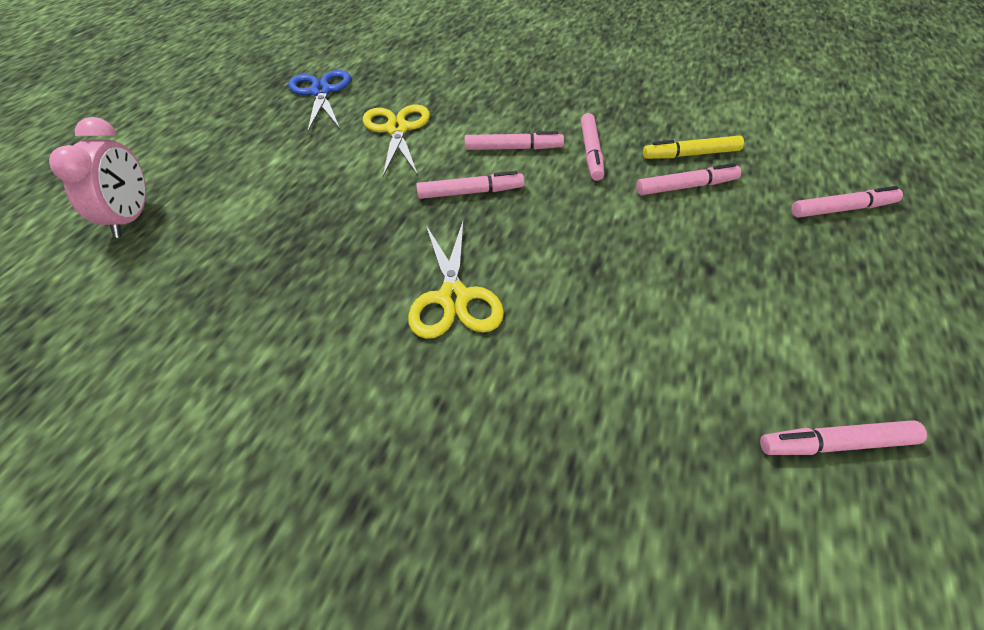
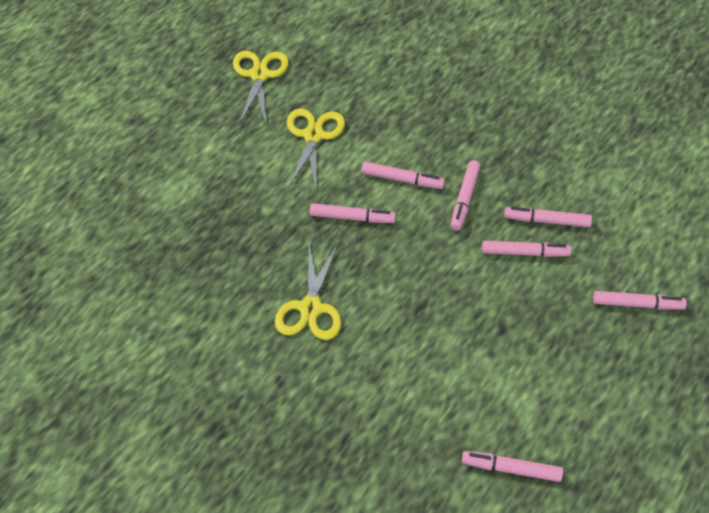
camera: 15 degrees right, 5 degrees up
(131, 218) = (98, 183): pink clock -> none
(321, 92) = (259, 75): blue scissors -> yellow scissors
(691, 154) = (547, 221): yellow marker -> pink marker

